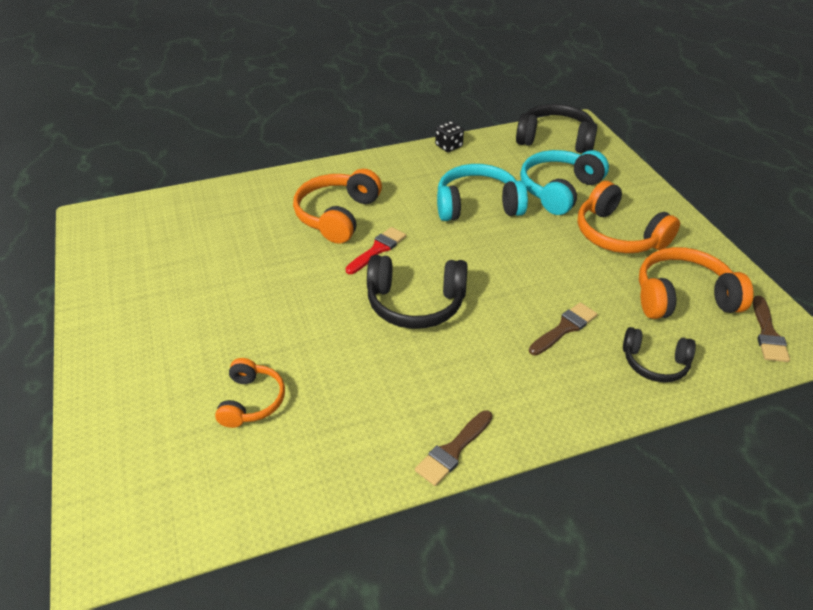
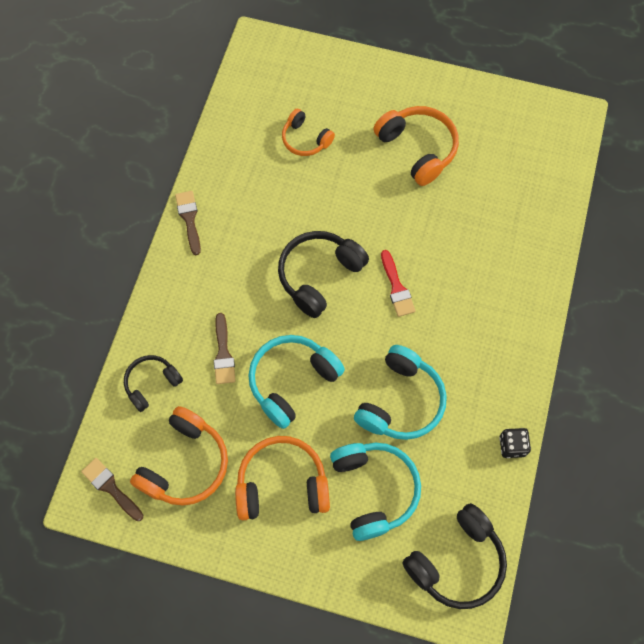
camera: 125 degrees right, 25 degrees up
(337, 216) = (461, 284): orange headphones -> orange headphones (417, 149)
(534, 270) = (292, 381): none -> turquoise headphones

